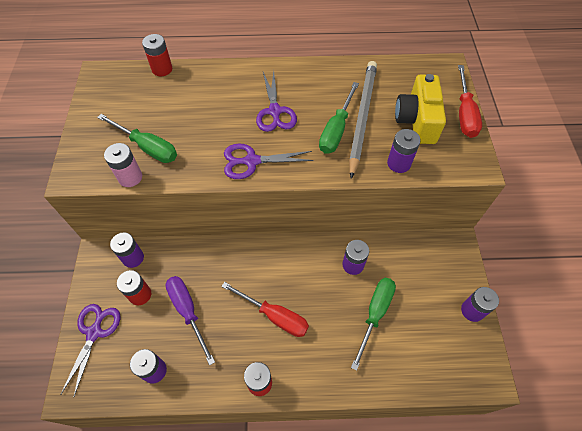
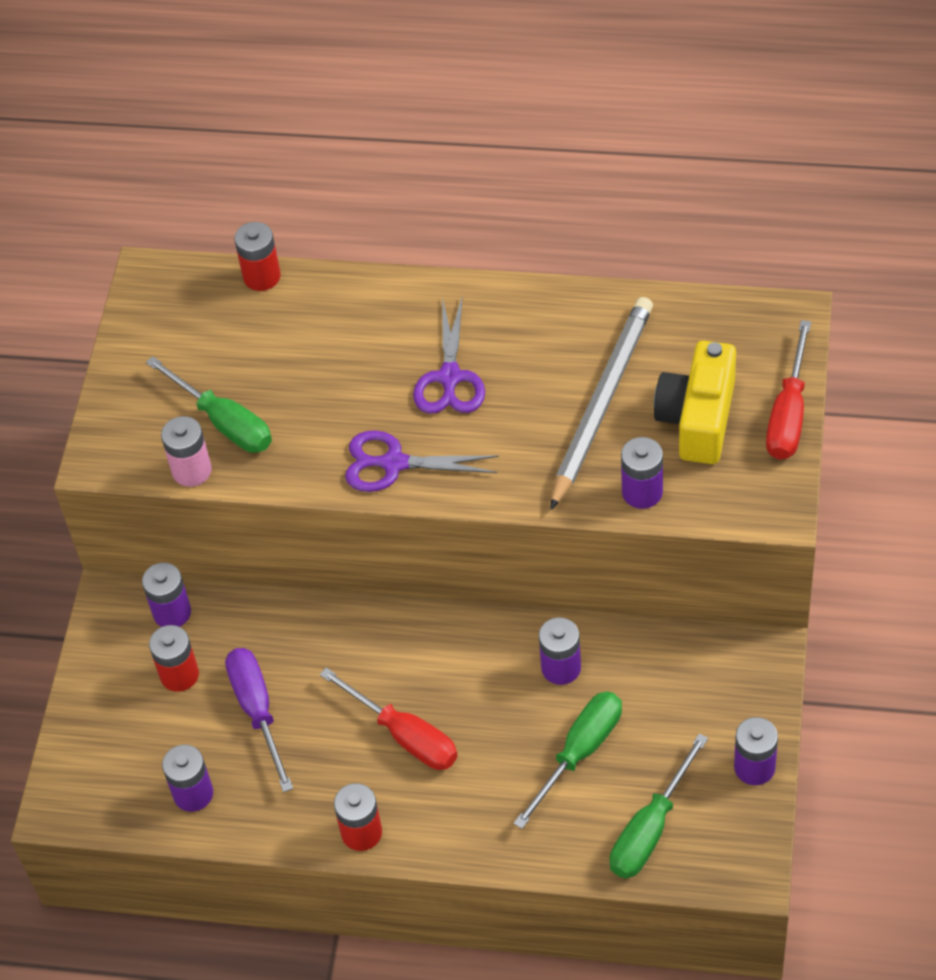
camera: 15 degrees right, 5 degrees down
(94, 332) = (100, 725): purple scissors -> none
(336, 130) = (550, 422): green screwdriver -> green screwdriver (650, 829)

